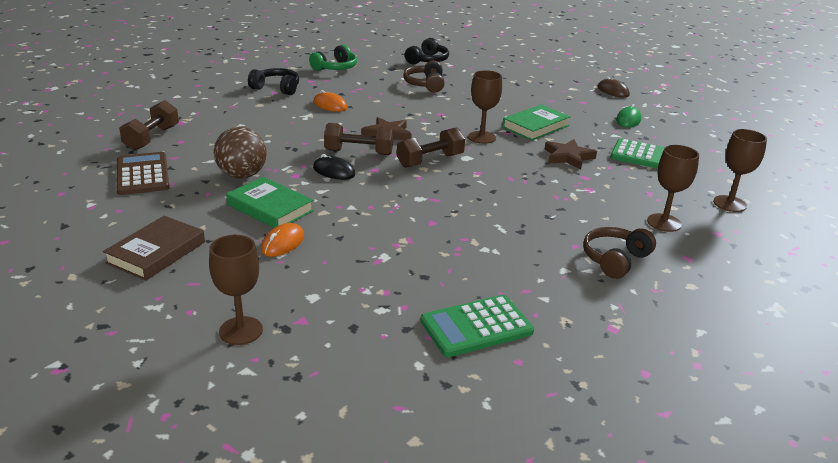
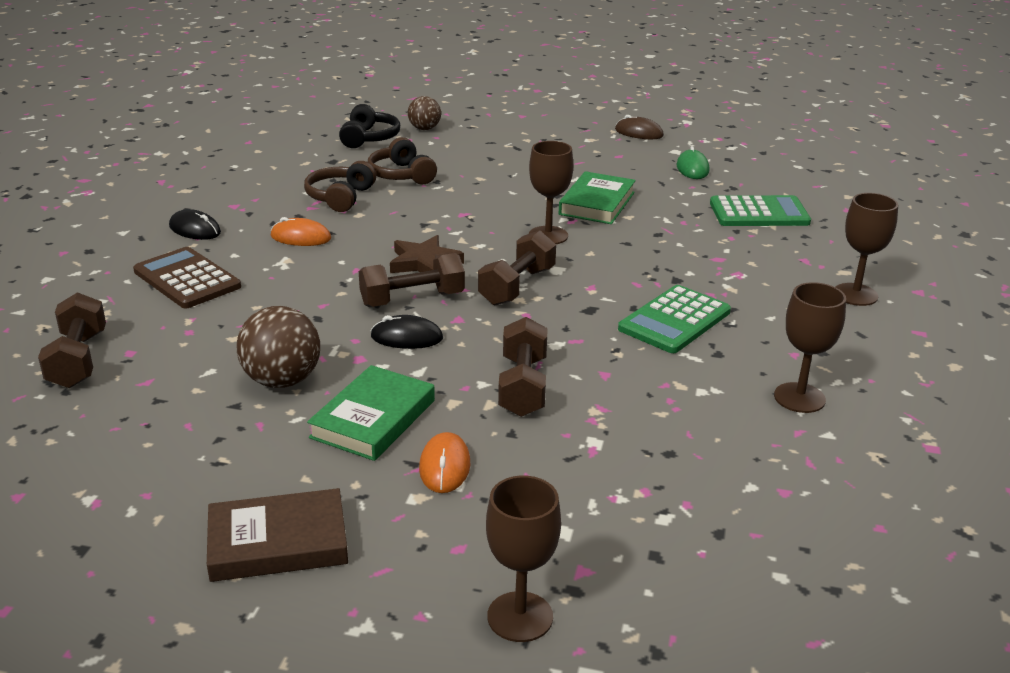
camera: 25 degrees left, 0 degrees up
(142, 174) = (125, 424): brown calculator -> brown calculator (187, 279)
(156, 252) = (278, 542): brown book -> brown book turned 75 degrees clockwise
(270, 208) = (373, 419): green book -> green book turned 75 degrees counterclockwise
(276, 88) = (195, 229): black headphones -> black mouse
(335, 68) = (250, 177): green headphones -> none
(373, 215) = (523, 386): none -> brown dumbbell
(468, 62) = (424, 129): none -> brown ball
(476, 326) = (793, 500): green calculator -> green calculator (674, 320)
(568, 157) = (674, 236): brown star -> none
(615, 260) = (852, 359): brown headphones -> brown headphones (340, 197)
(729, 204) = (896, 250): brown goblet -> brown goblet (799, 398)

